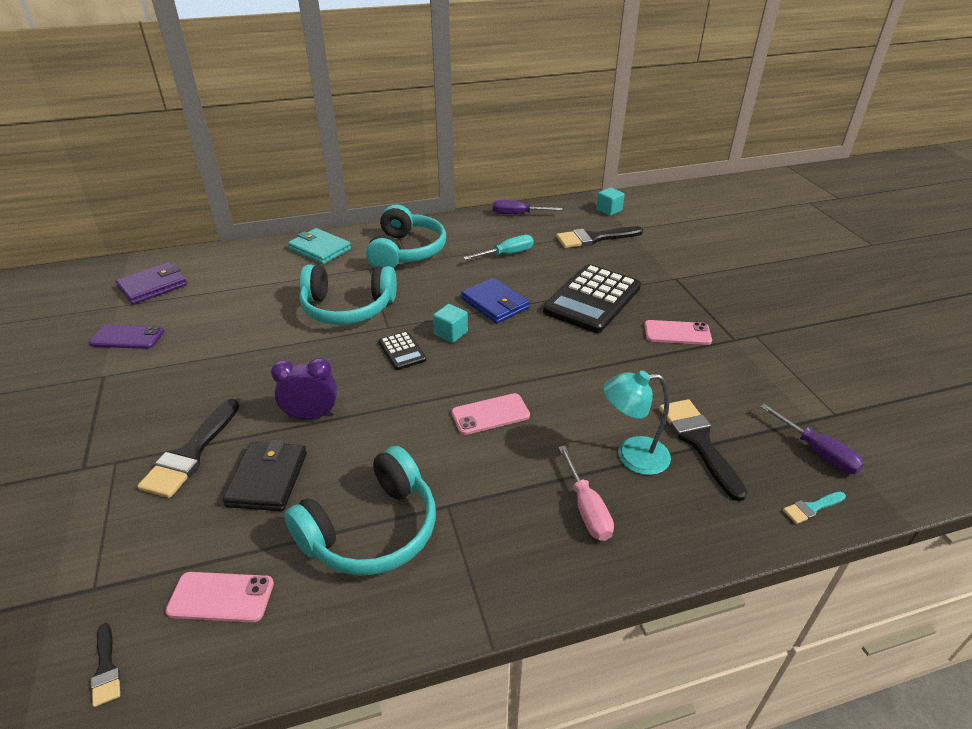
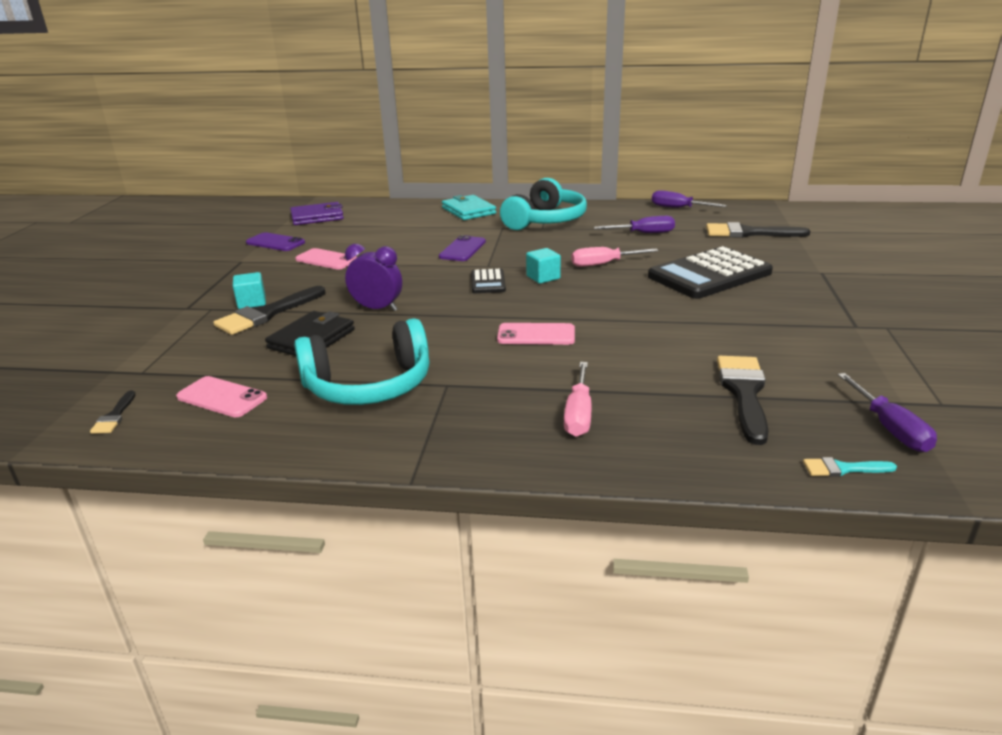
camera: 25 degrees right, 10 degrees down
(348, 308) = (462, 249): turquoise headphones -> purple phone
(495, 303) = (603, 264): blue wallet -> pink screwdriver
(507, 254) = (644, 233): turquoise screwdriver -> purple screwdriver
(609, 210) = (783, 215): turquoise cube -> turquoise cube (252, 302)
(632, 456) = (658, 388): turquoise lamp -> none
(677, 333) = (787, 311): pink phone -> pink phone (326, 260)

